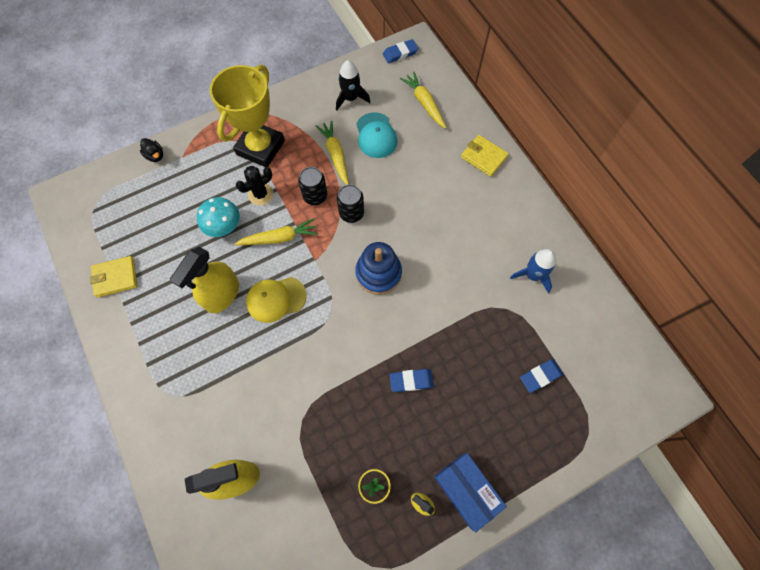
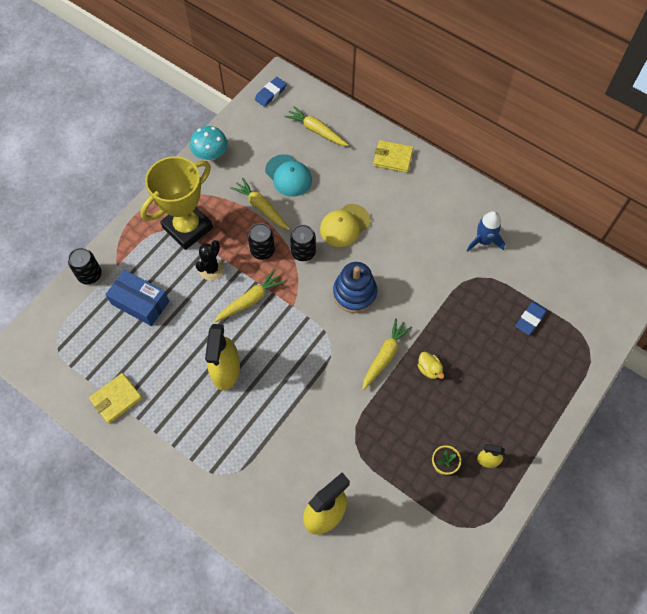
camera: 25 degrees left, 5 degrees down
(155, 156) = (90, 275): black duck -> black can
(224, 226) = (193, 311): turquoise mushroom -> turquoise mushroom (211, 154)
(260, 147) = (187, 228): yellow trophy -> yellow trophy turned 45 degrees clockwise
(276, 299) = (276, 353): yellow cap -> yellow cap (344, 225)
(350, 98) = (247, 151): black rocket -> none
(375, 348) = (384, 356): none -> yellow carrot
(411, 381) = (429, 369): blue eraser -> yellow duck
(466, 490) = (518, 434): blue box -> blue box (140, 302)

